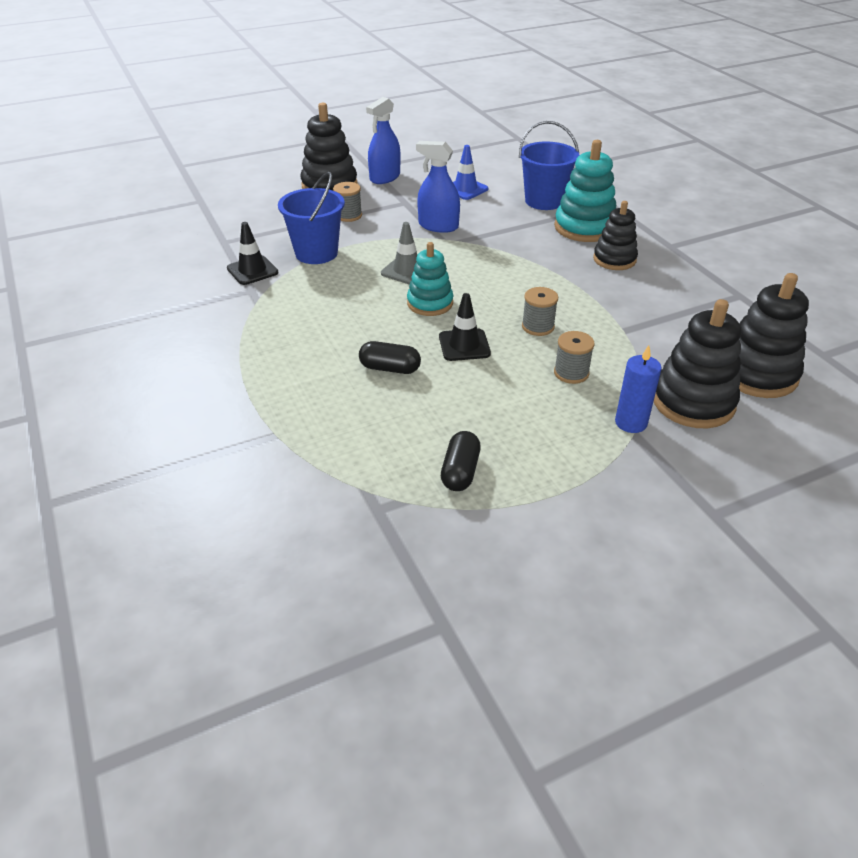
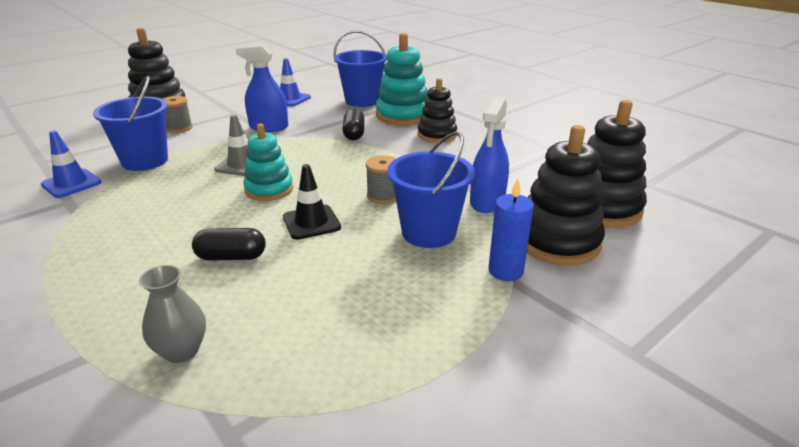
camera: 15 degrees left, 10 degrees down
(252, 270) = (71, 184): black traffic cone -> blue traffic cone
(347, 443) = (181, 351): none -> grey vase
(385, 177) = (213, 97): blue spray bottle -> blue spray bottle (487, 201)
(460, 472) = (332, 361): black capsule -> black capsule (354, 134)
(571, 373) = (428, 232): grey spool -> blue bucket

